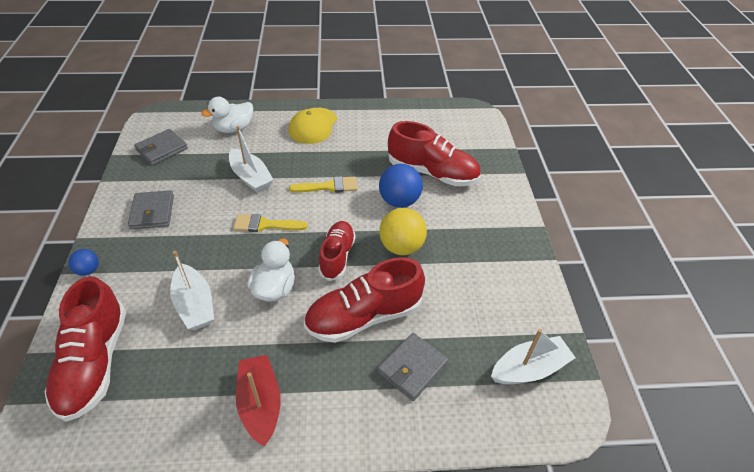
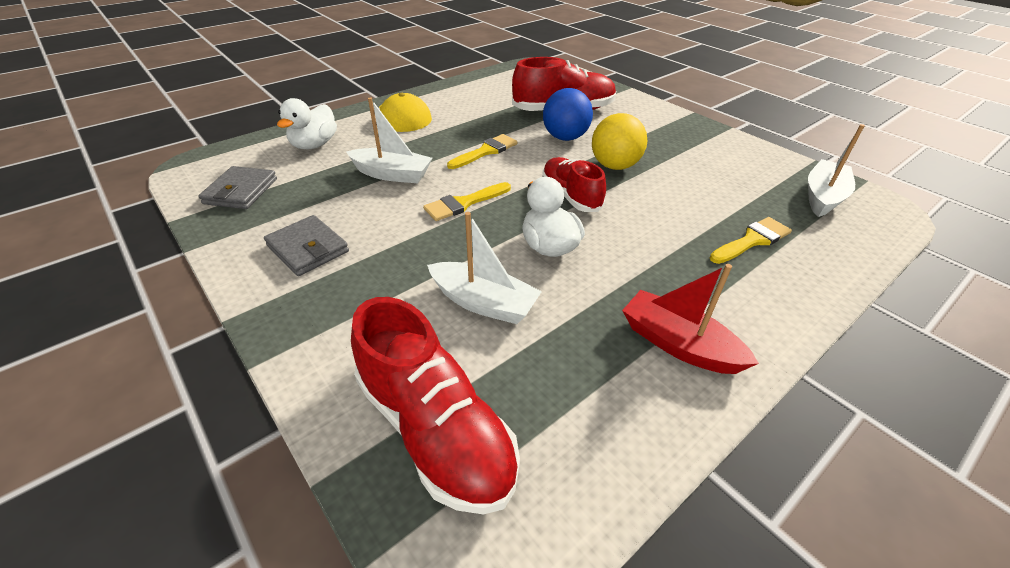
camera: 35 degrees left, 5 degrees down
(88, 270) = (290, 343): blue ball -> none
(364, 316) = (660, 226): red shoe -> none
(412, 368) = (752, 240): grey wallet -> yellow brush

